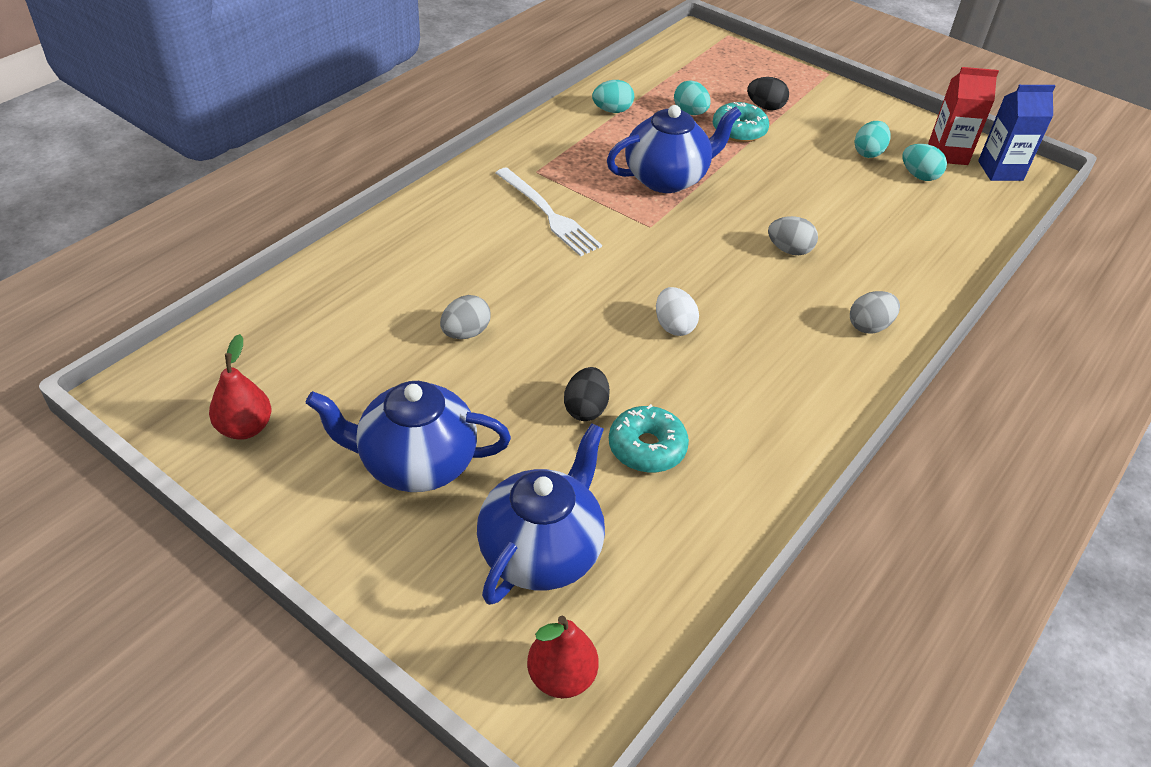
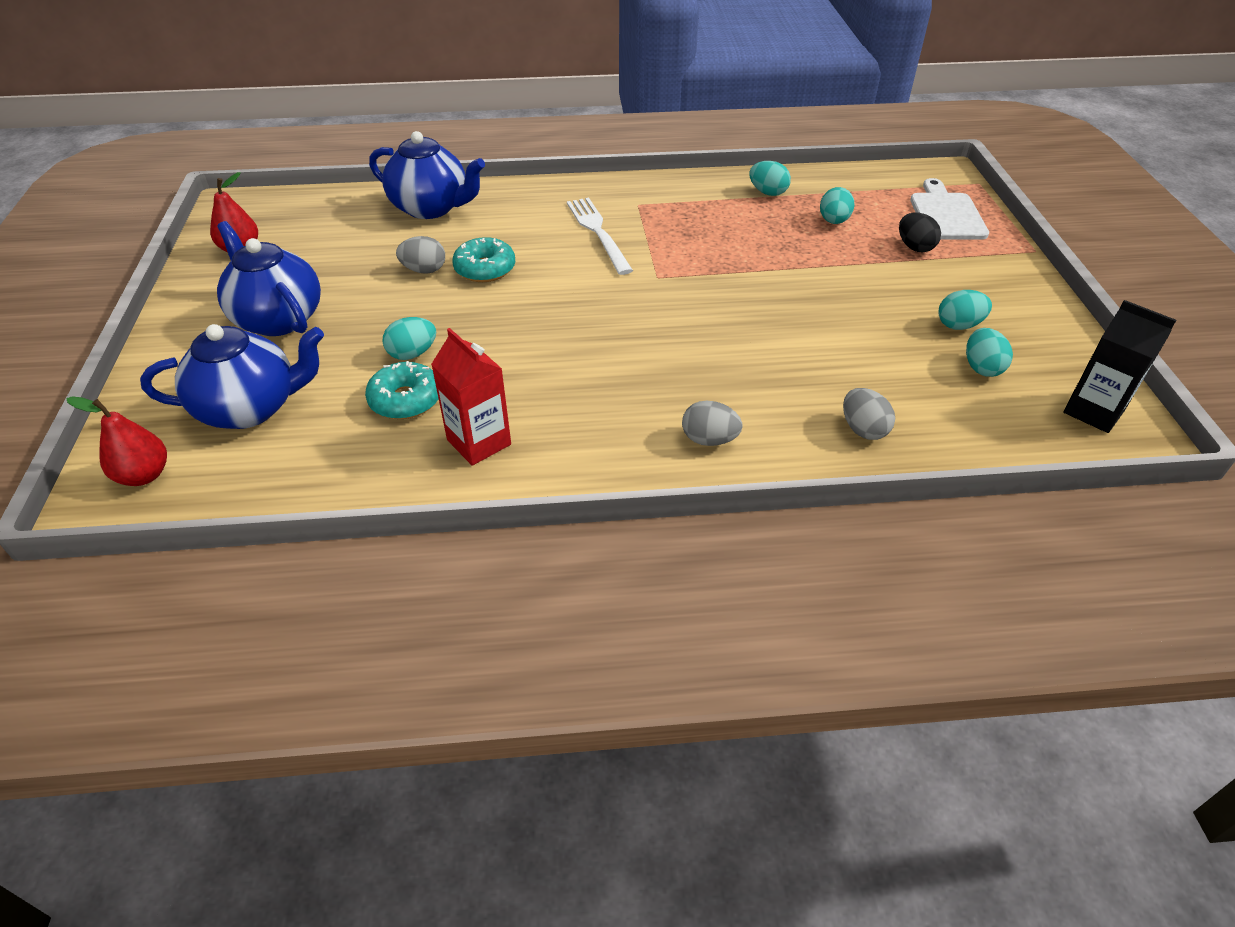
camera: 50 degrees right, 0 degrees up
(548, 214) = (598, 233): white fork -> white fork turned 150 degrees clockwise
(585, 409) = (412, 354): black egg -> turquoise egg
(667, 178) = (729, 254): blue teapot -> blue teapot (431, 208)
(673, 326) = (557, 345): white egg -> none
(739, 130) = (855, 252): turquoise donut -> turquoise donut (485, 269)
(745, 70) = (946, 214): none -> white cutting board
(789, 250) = (741, 351): grey egg -> grey egg (863, 429)
(947, 154) = (1052, 368): red carton -> red carton (479, 442)
(1000, 171) = (1093, 411): blue carton -> black carton

